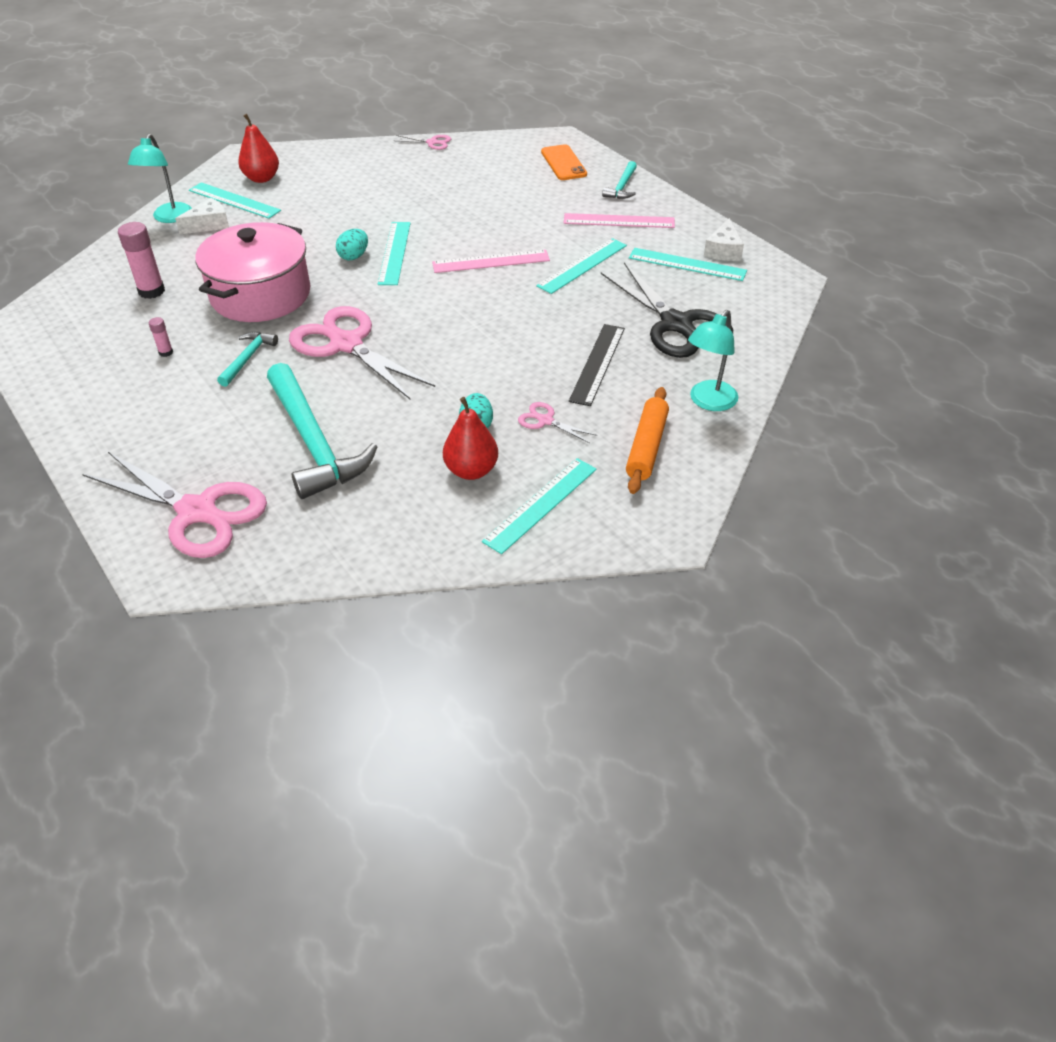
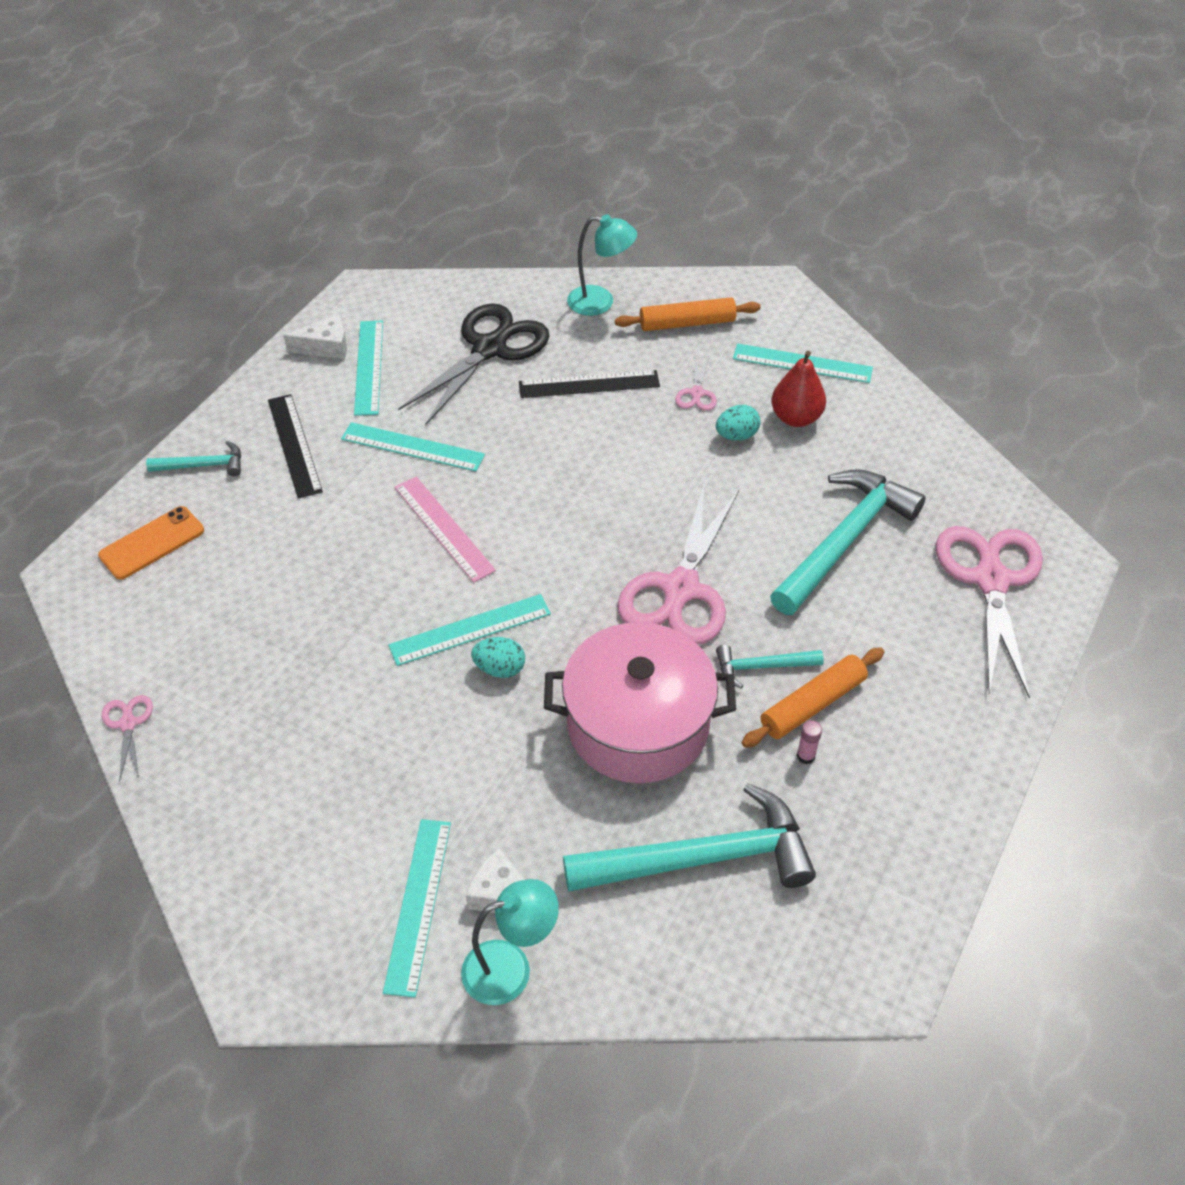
camera: 115 degrees left, 5 degrees up
(151, 291) = (702, 858): pink glue stick -> turquoise hammer
(196, 369) = (813, 704): none -> orange rolling pin
(262, 178) = (332, 906): red pear -> none
(619, 221) = (294, 445): pink ruler -> black ruler

